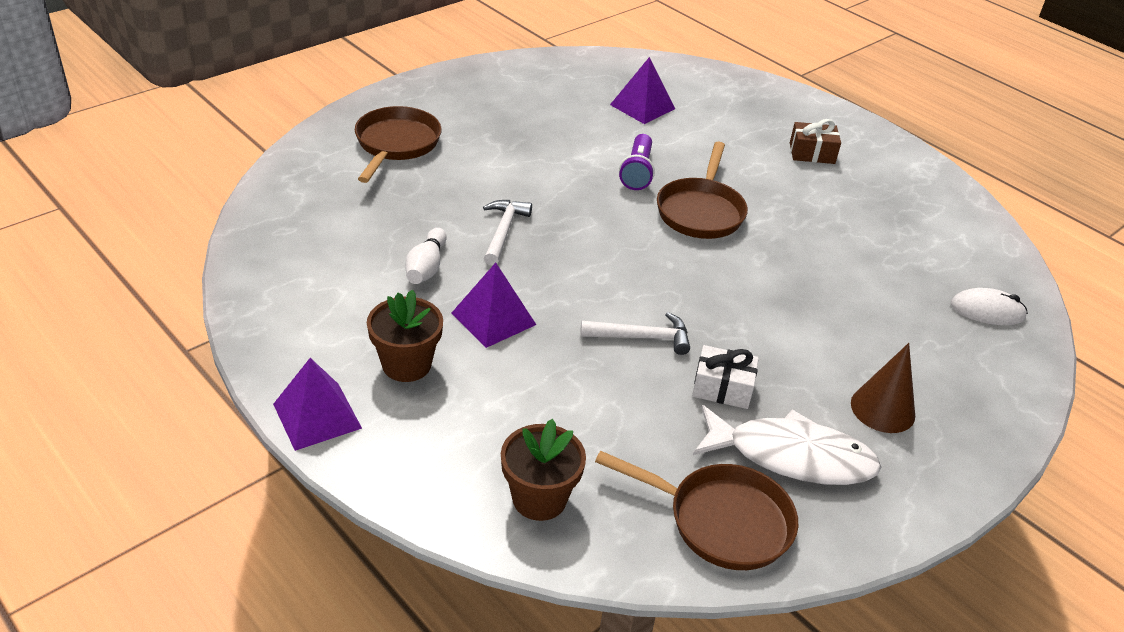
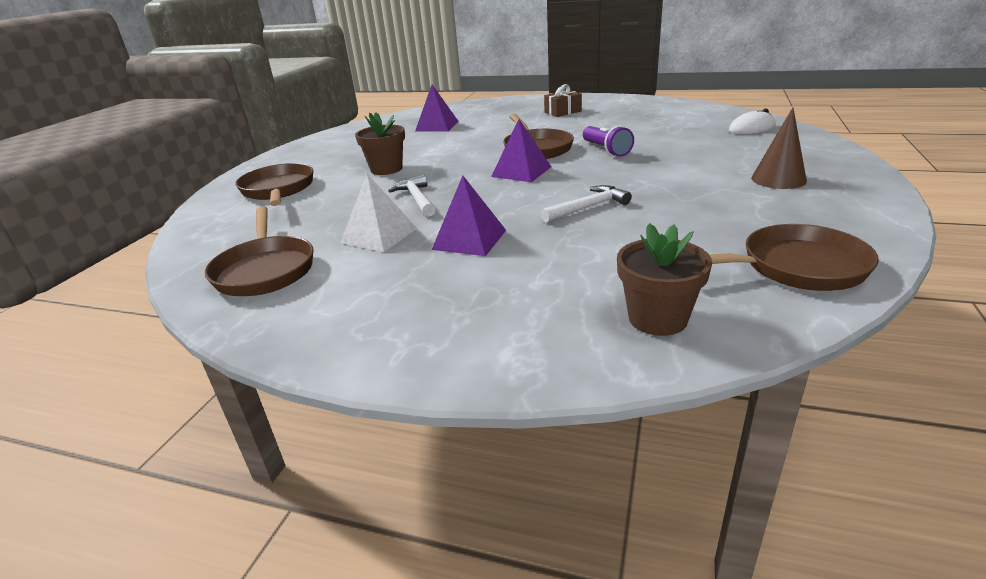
camera: 25 degrees left, 10 degrees down
(306, 261) = (265, 270): none -> brown pan
(317, 416) = (389, 360): purple pyramid -> purple pyramid (521, 171)
(406, 364) = (432, 291): brown flower pot -> brown flower pot (386, 169)
(426, 267) = (379, 235): white bowling pin -> white pyramid
(637, 172) = (472, 148): purple flashlight -> purple flashlight (606, 150)
(722, 388) = (677, 208): white gift -> none
(791, 456) = (773, 219): white fish -> none

